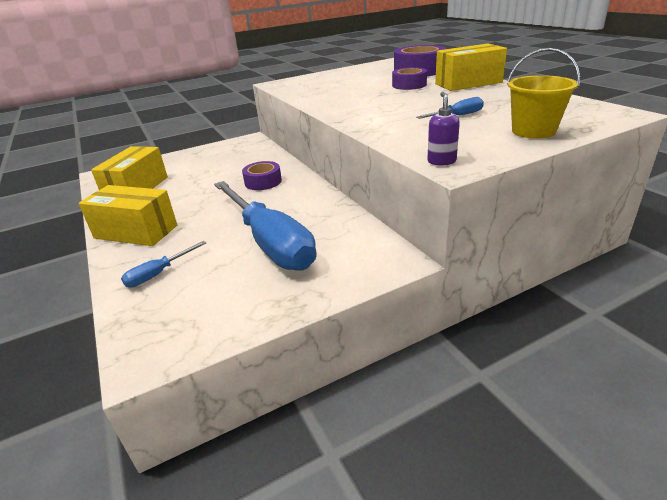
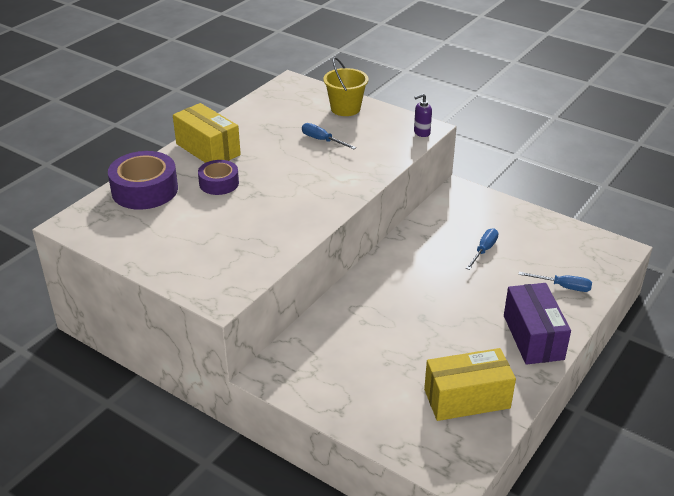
camera: 120 degrees left, 5 degrees up
(136, 232) = (533, 337): yellow box -> purple box
(263, 182) = (389, 300): purple tape -> none
(269, 242) = (484, 250): blue screwdriver -> blue screwdriver, size x0.41

